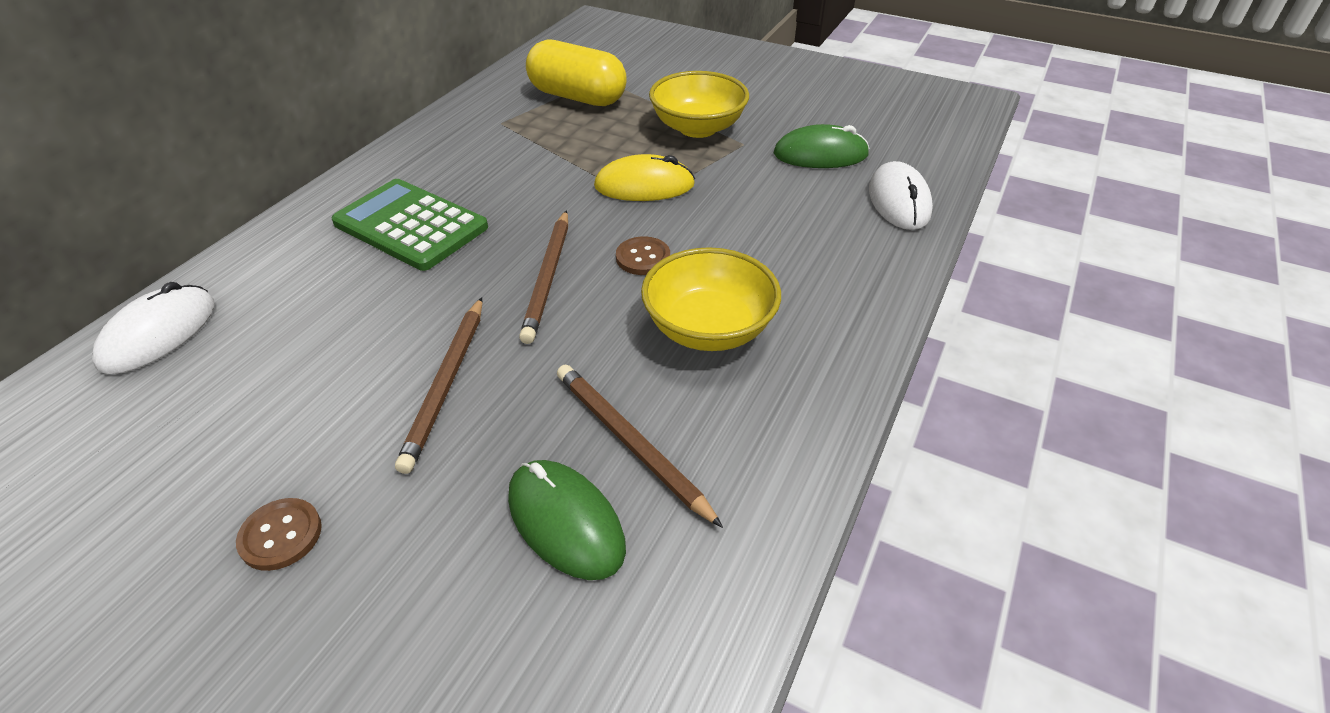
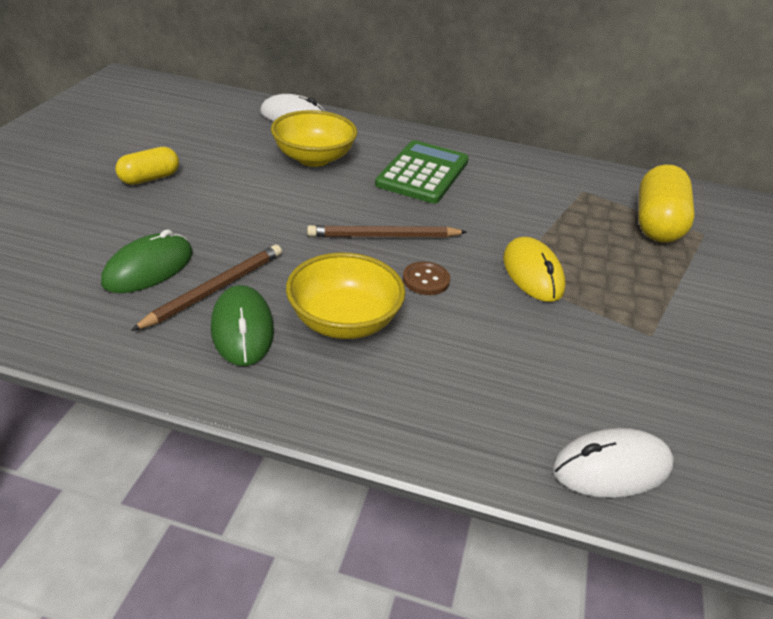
camera: 75 degrees right, 5 degrees down
(281, 535) = (150, 178): brown button -> yellow capsule
(447, 384) = (265, 210): brown pencil -> none
(698, 128) = (658, 300): yellow bowl -> yellow bowl (313, 158)
(820, 154) = (671, 397): green mouse -> green mouse (242, 329)

